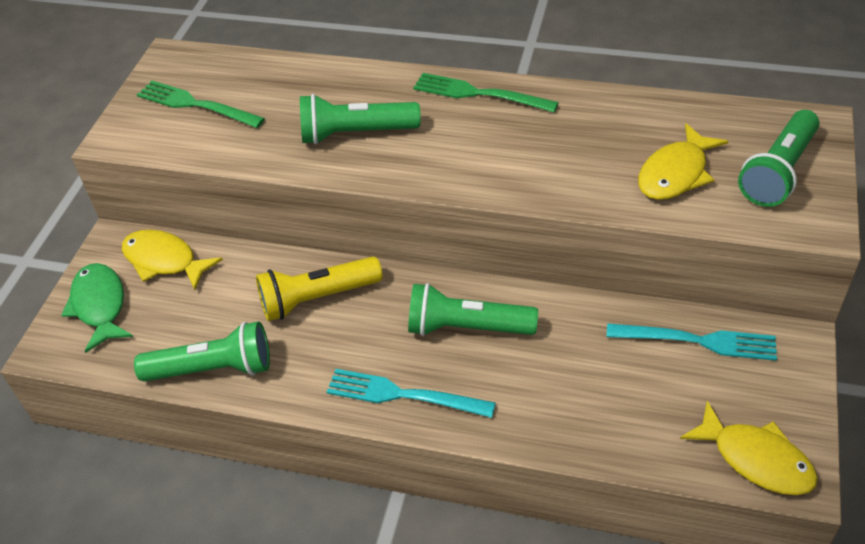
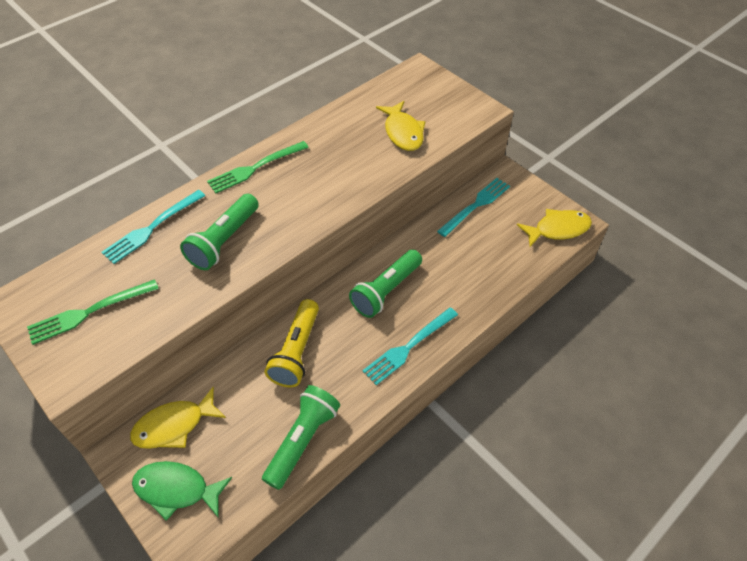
camera: 60 degrees left, 5 degrees up
(326, 78) = (151, 228): none -> turquoise fork
(778, 172) = (437, 100): green flashlight -> none

